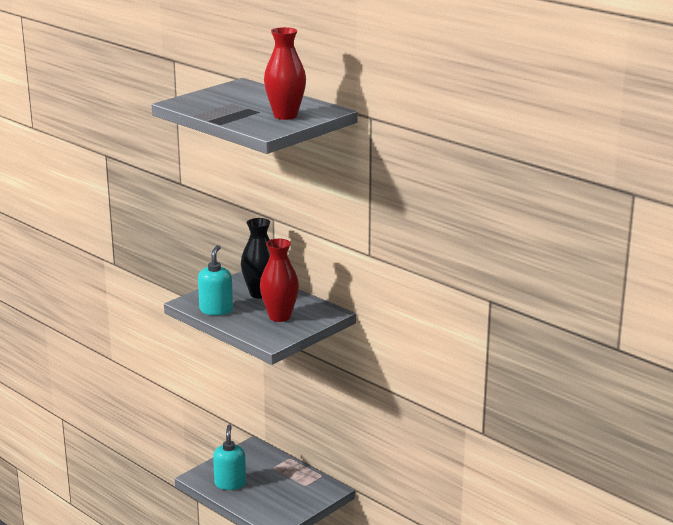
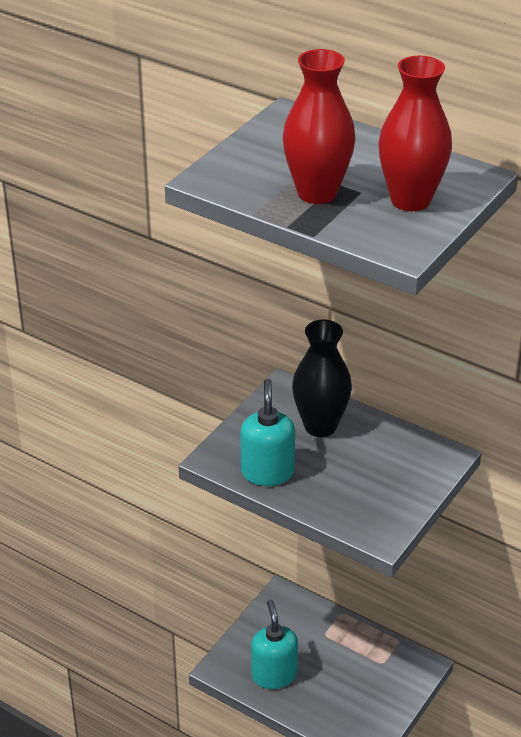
camera: 10 degrees left, 15 degrees up
(279, 317) = (371, 476): red vase -> red vase (317, 193)

